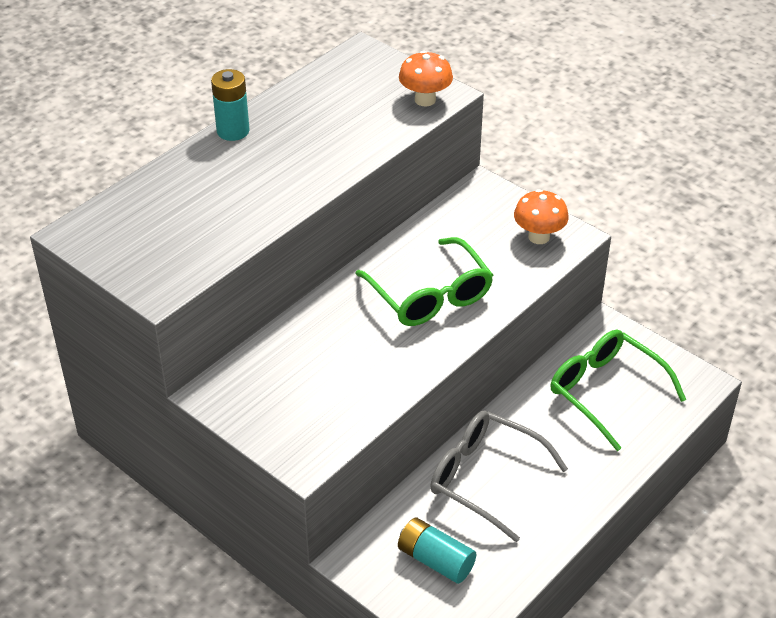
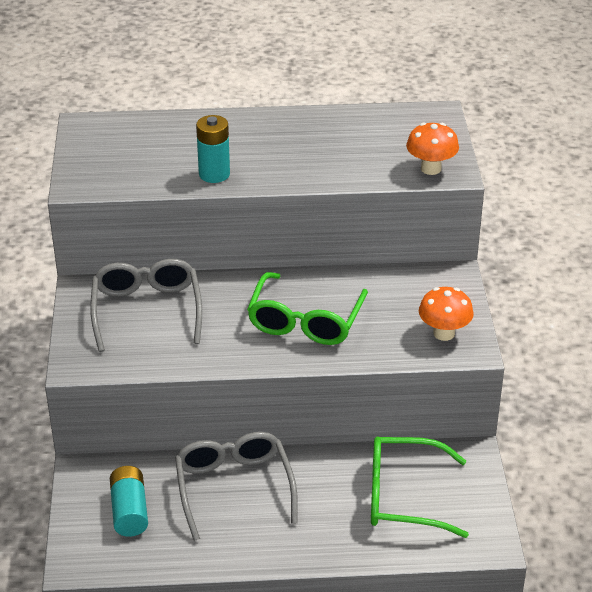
camera: 45 degrees right, 5 degrees down
(233, 131) = (268, 118): turquoise battery -> turquoise battery (214, 174)
(294, 374) = (147, 311): none -> grey glasses
(606, 392) = (404, 496): green glasses -> green glasses turned 90 degrees counterclockwise

